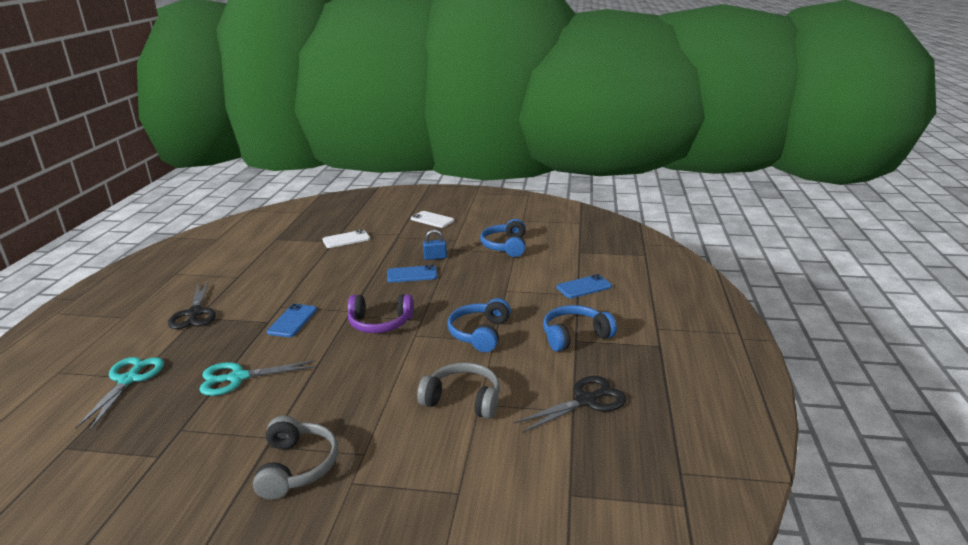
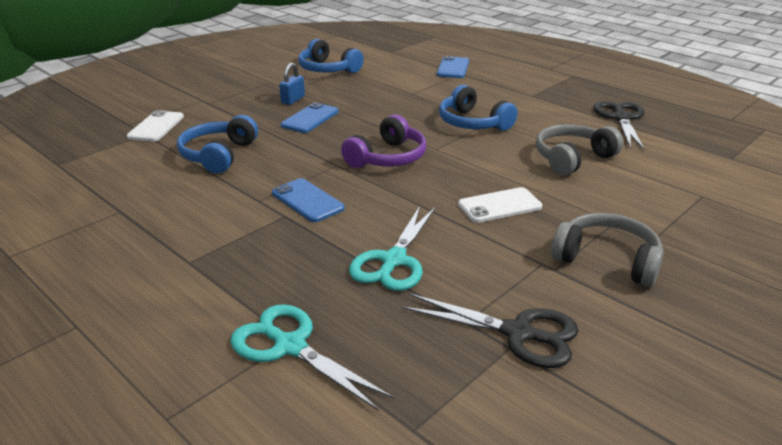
camera: 55 degrees left, 5 degrees up
(194, 313) = (174, 262): black scissors -> black scissors (518, 333)
(432, 220) = (203, 78): white phone -> white phone (499, 206)
(575, 336) = (525, 94): blue headphones -> blue headphones (218, 155)

